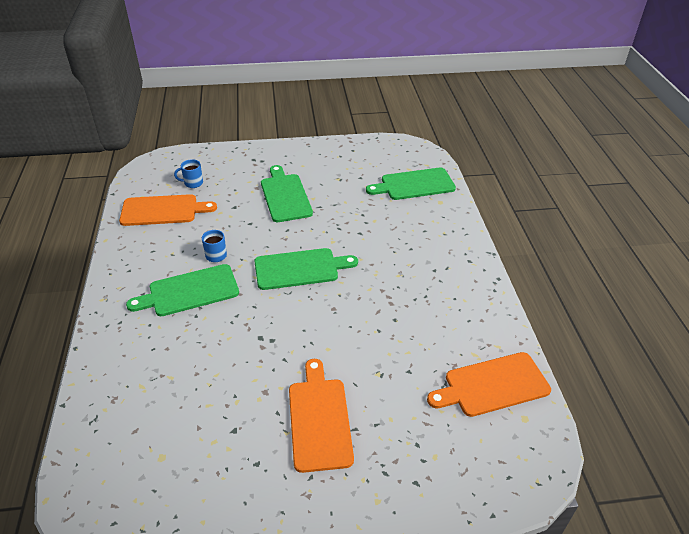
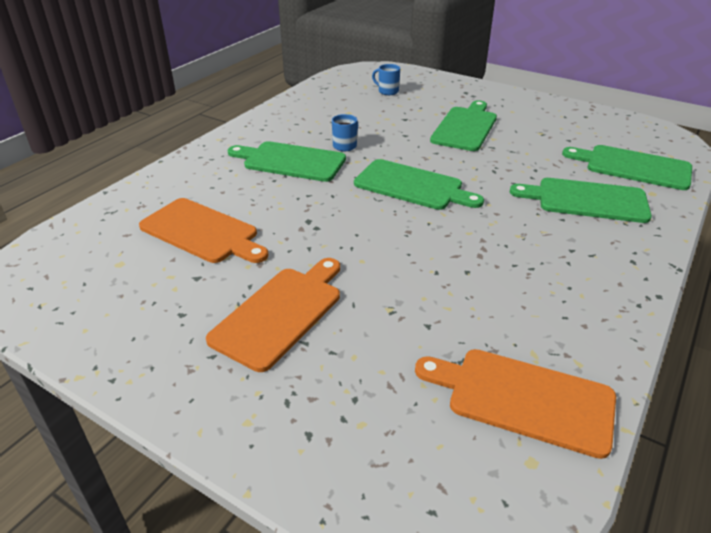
camera: 40 degrees right, 5 degrees down
(163, 210) = (339, 101): orange cutting board -> orange cutting board (202, 232)
(411, 226) = (586, 200): none -> green cutting board

